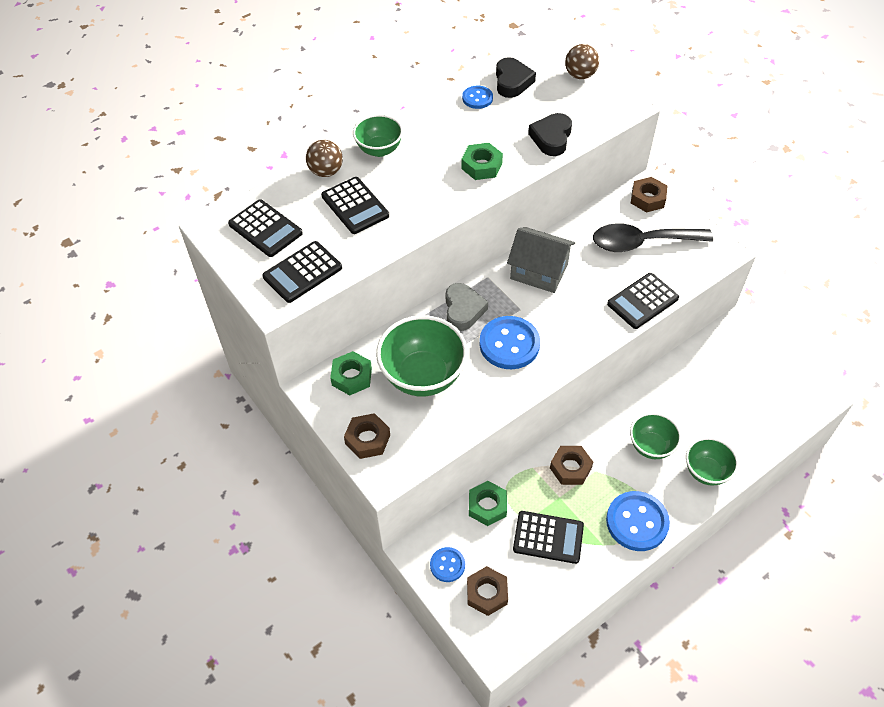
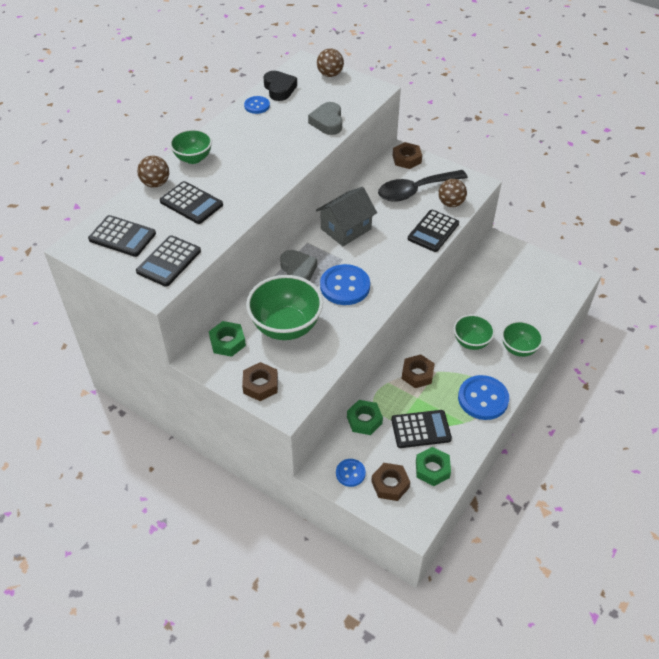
camera: 20 degrees left, 5 degrees down
(481, 166) = (281, 153): green nut -> green nut (432, 469)
(539, 271) = (346, 229): grey house -> grey house turned 45 degrees counterclockwise
(551, 138) = (327, 122): black heart -> grey heart
(679, 270) = (451, 203): none -> brown ball

